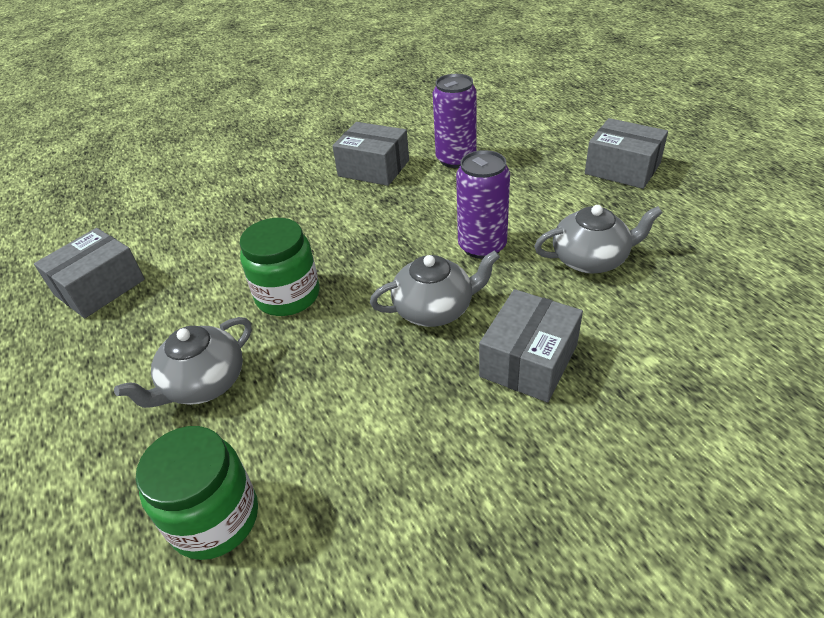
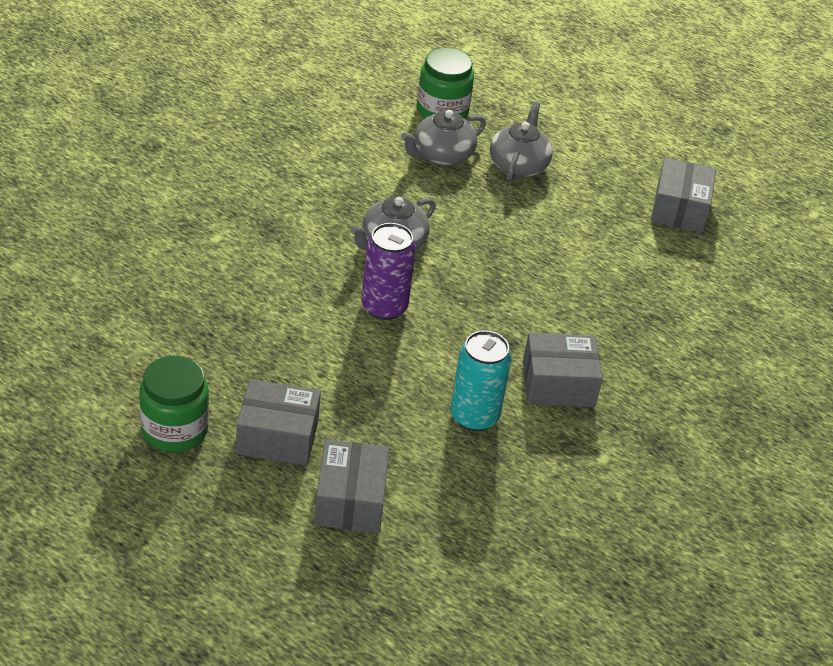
camera: 145 degrees right, 0 degrees up
(288, 295) = (518, 231): green jar -> green jar (174, 429)
(456, 159) = (474, 416): purple can -> turquoise can
(528, 360) = (303, 220): grey box -> grey box (350, 500)
(591, 259) = (281, 312): grey teapot -> grey teapot (442, 155)

